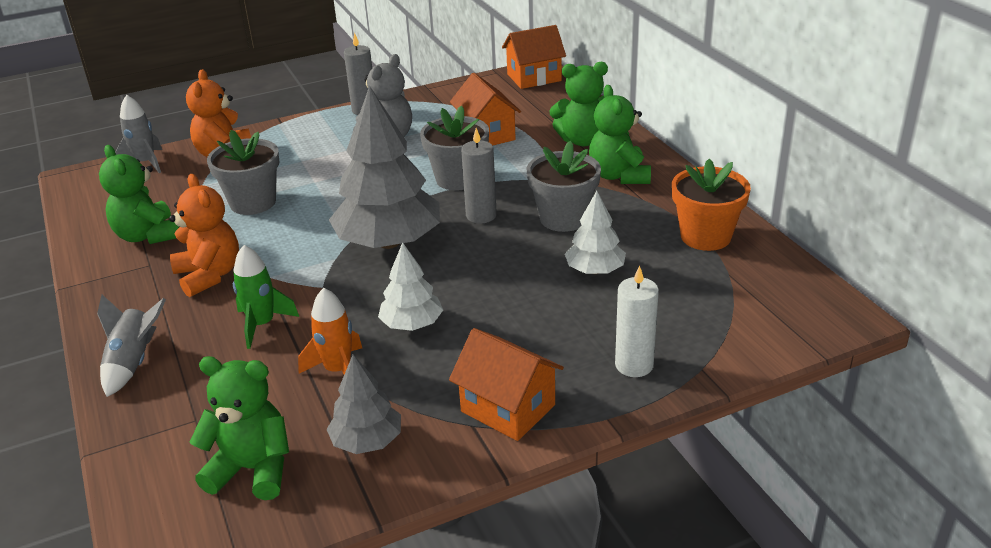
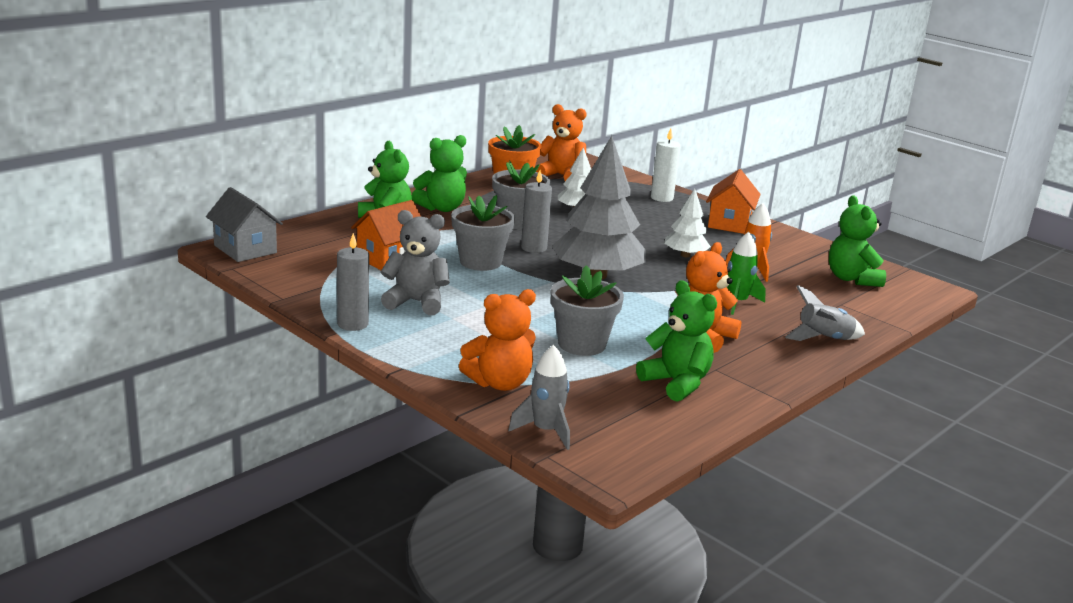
camera: 115 degrees left, 10 degrees down
(148, 235) = (676, 383): green teddy bear -> green teddy bear turned 75 degrees counterclockwise
(367, 441) = (795, 253): grey tree -> none
(534, 77) = (245, 249): orange house -> grey house
(743, 286) = (561, 175): none -> orange teddy bear

